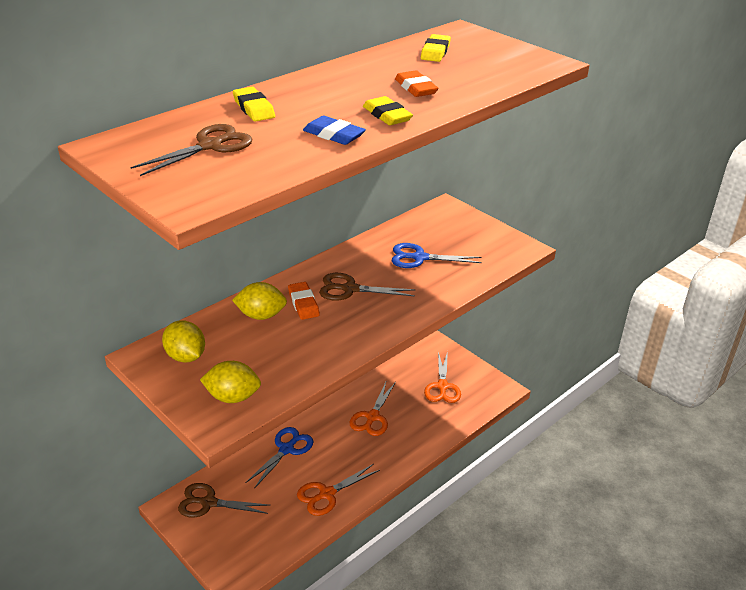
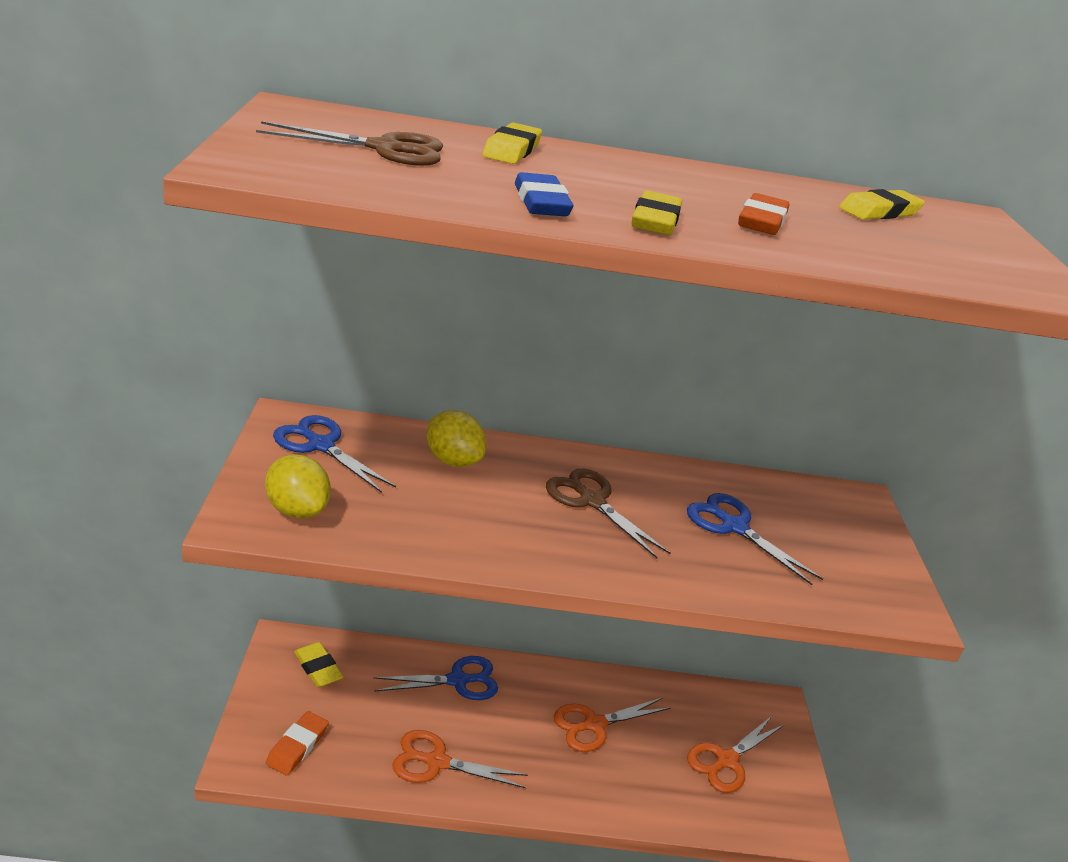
camera: 40 degrees right, 5 degrees down
(186, 356) = (321, 445): yellow lemon -> blue scissors
(209, 503) = (318, 668): brown scissors -> yellow eraser
(303, 303) = (515, 480): orange eraser -> orange eraser (297, 746)

